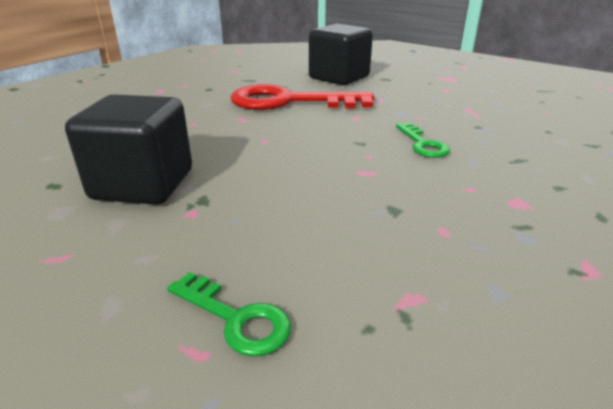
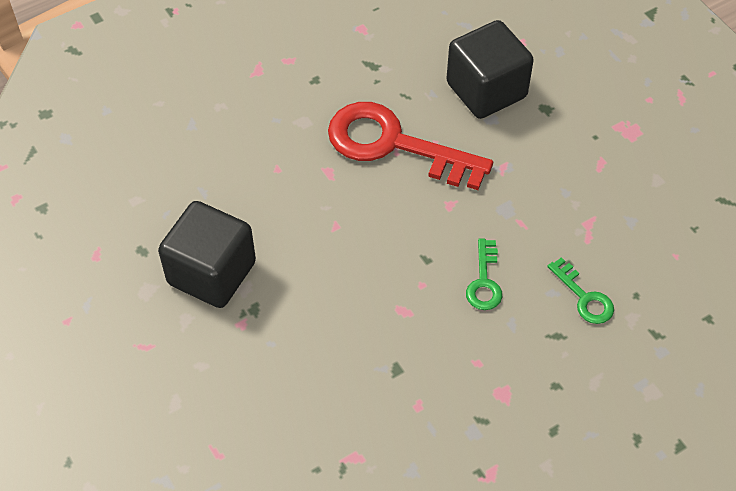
camera: 20 degrees right, 25 degrees up
(235, 318) = (244, 437): green key -> green key (584, 297)

